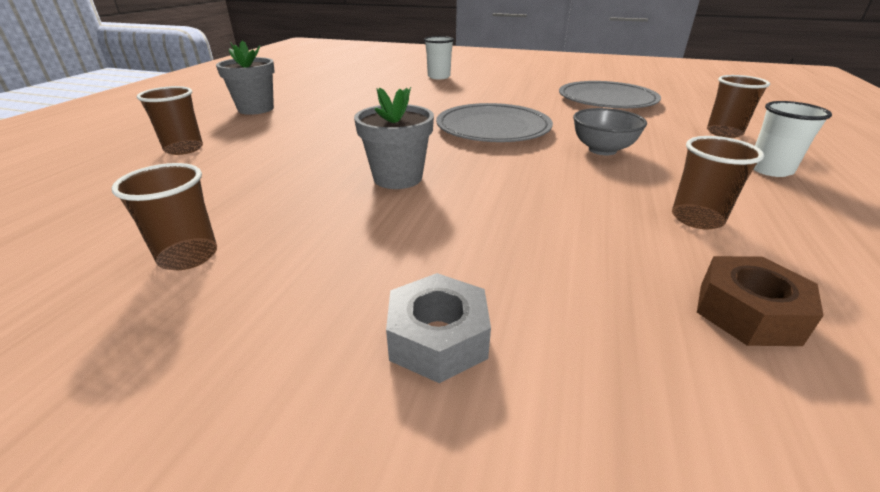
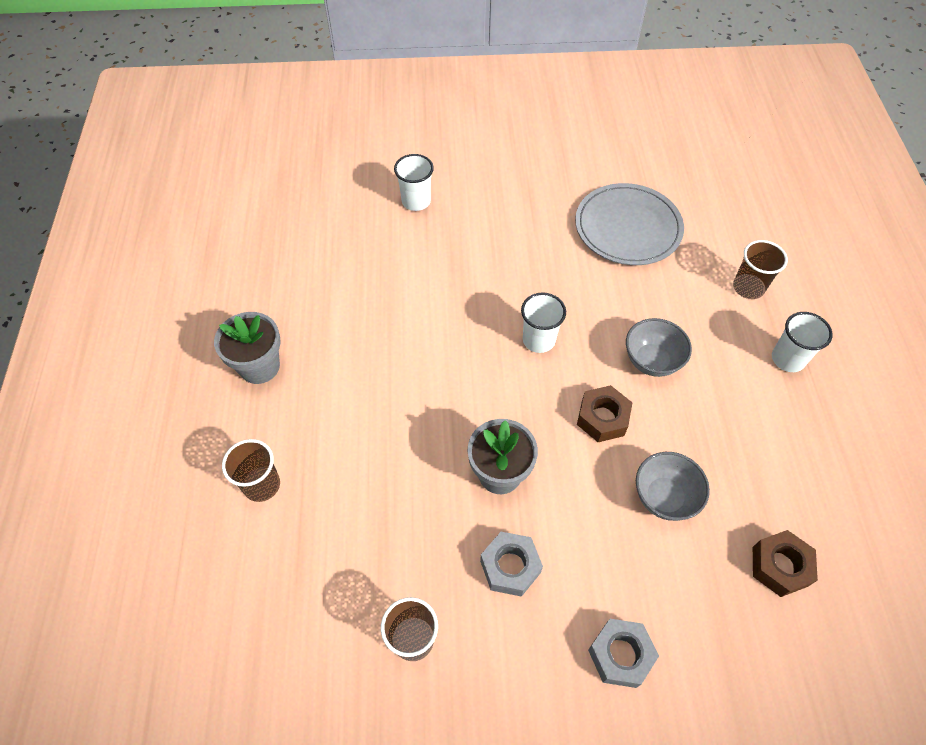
camera: 20 degrees left, 25 degrees up
(353, 232) = (510, 567): none -> grey nut
(493, 128) = (538, 340): grey plate -> white cup
(531, 168) = (602, 418): none -> brown nut
(579, 223) = (664, 497): none -> grey bowl
(697, 218) = (741, 462): brown cup -> none

